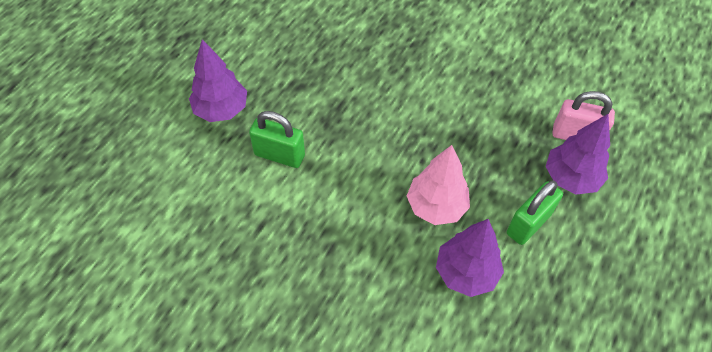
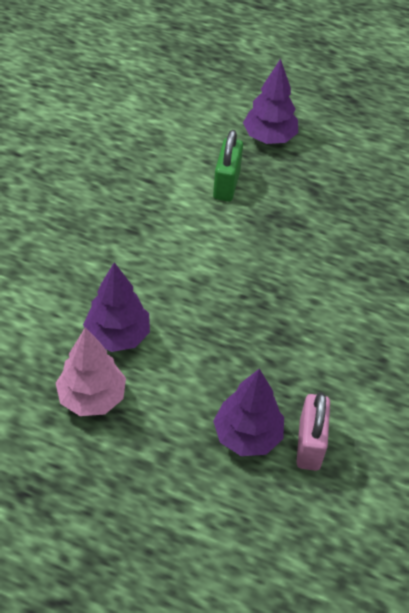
camera: 80 degrees right, 5 degrees down
(436, 206) = (189, 309): pink tree -> pink tree (92, 397)
(528, 224) = (180, 391): green padlock -> none

